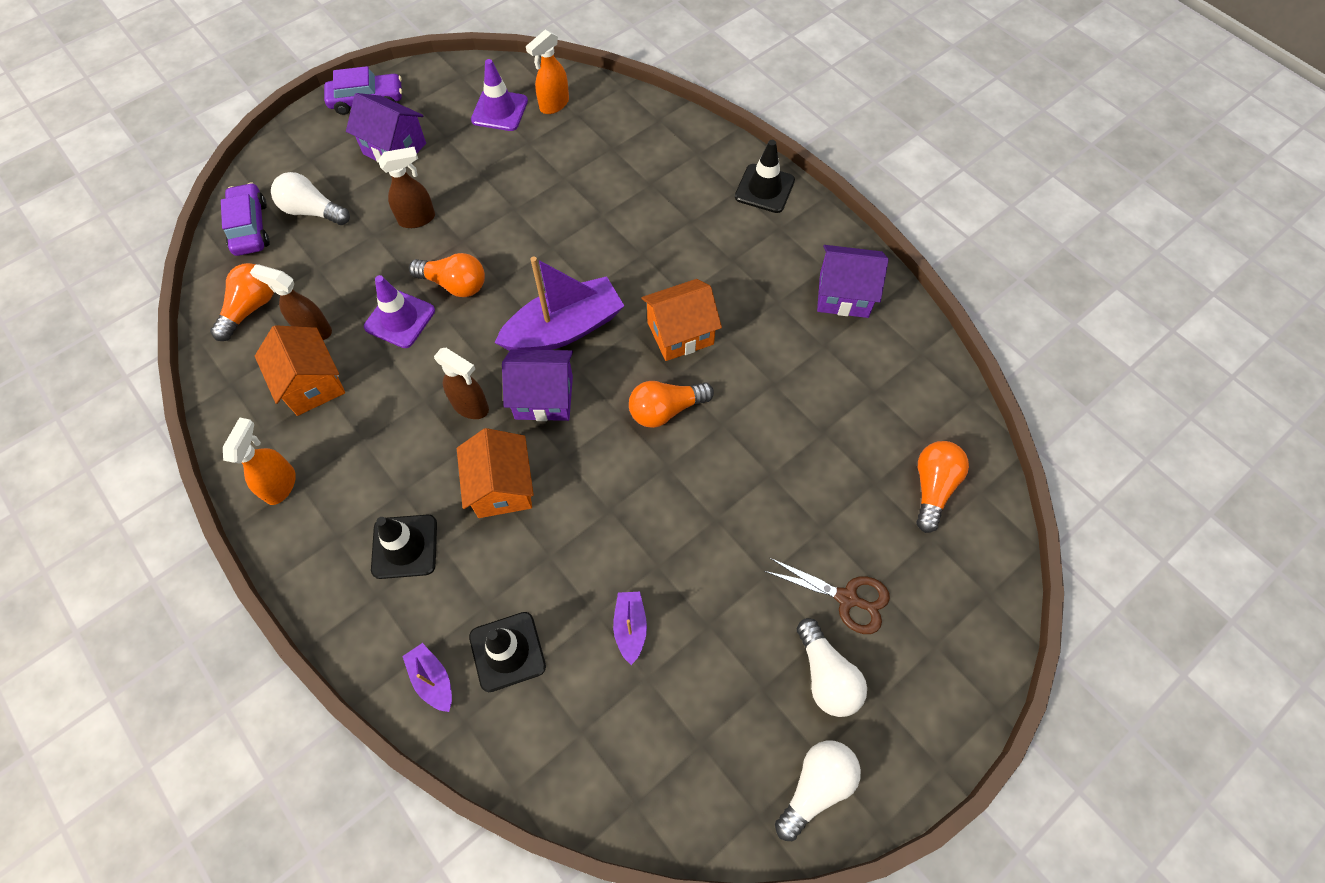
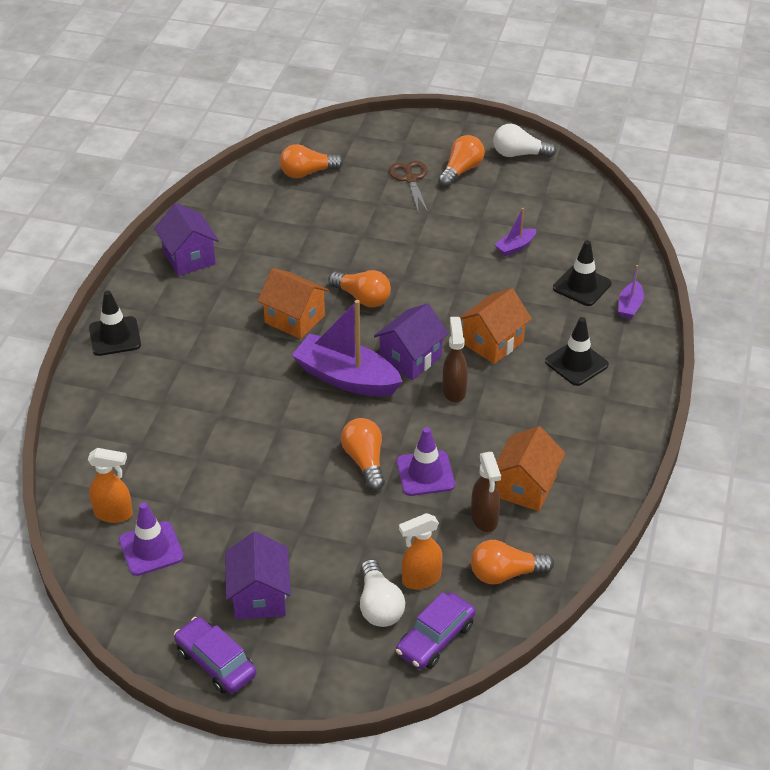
camera: 125 degrees left, 20 degrees down
(281, 484) = (607, 450): orange spray bottle -> orange spray bottle (420, 579)
(417, 219) = (323, 526): brown spray bottle -> none
(544, 397) = (410, 358): purple house -> purple house turned 75 degrees clockwise
(826, 676) = (461, 170): white light bulb -> orange light bulb

